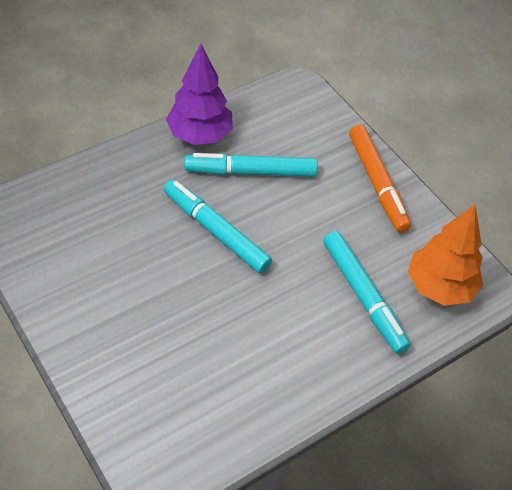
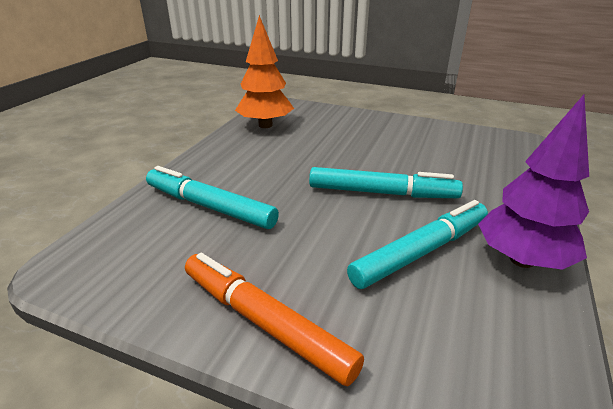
camera: 150 degrees right, 20 degrees down
(439, 287) = (128, 245): orange tree -> orange tree (265, 125)

